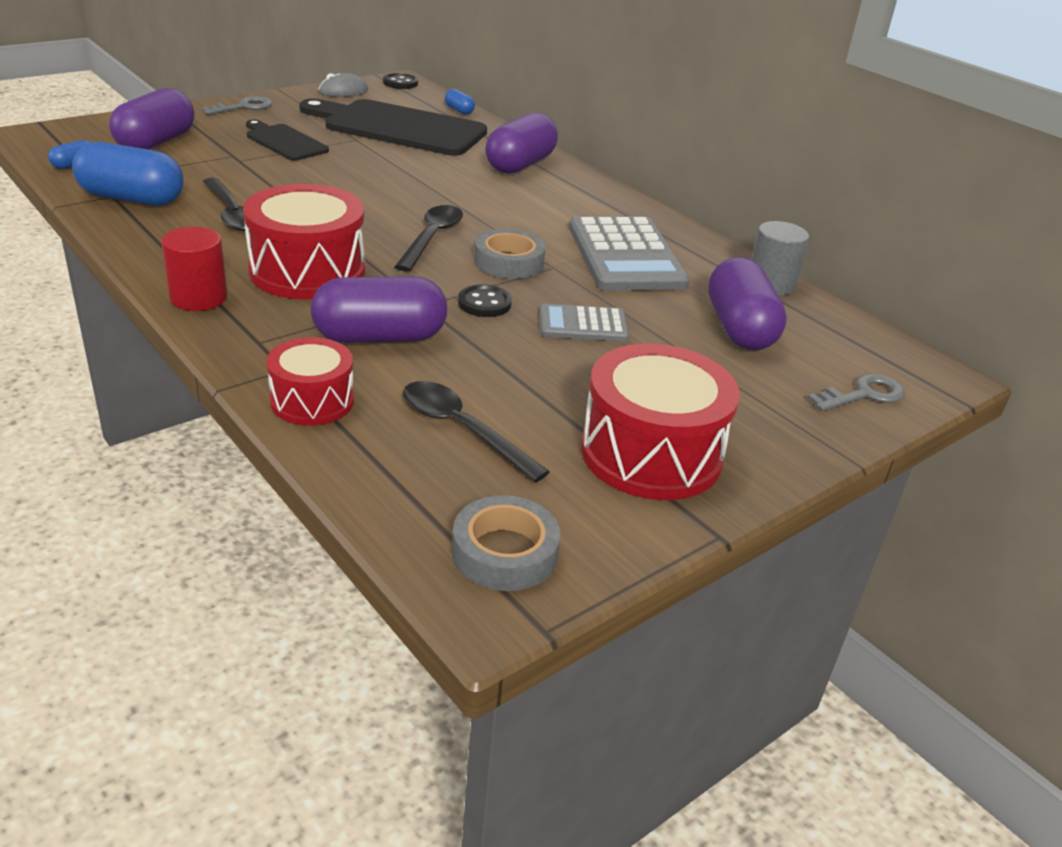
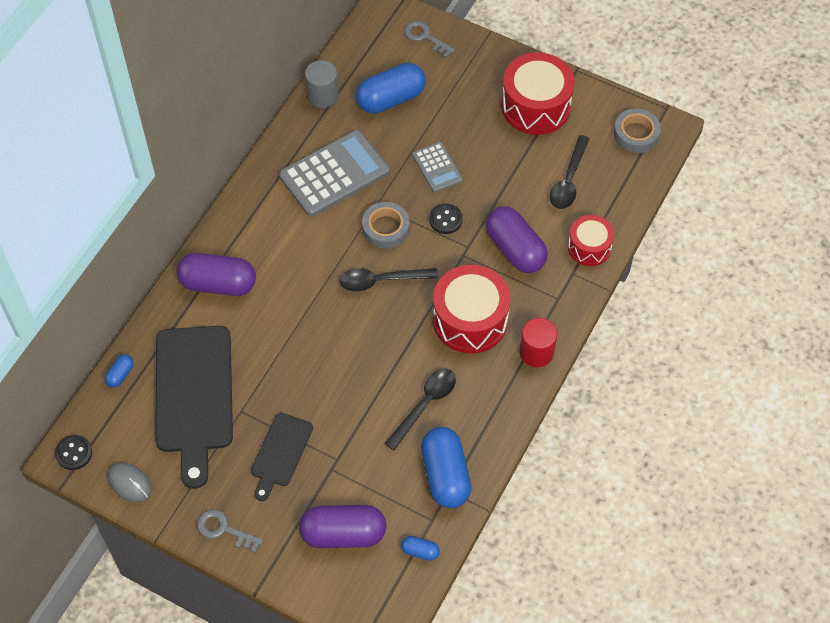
camera: 110 degrees left, 25 degrees up
(739, 328) = (391, 99): purple capsule -> blue capsule

